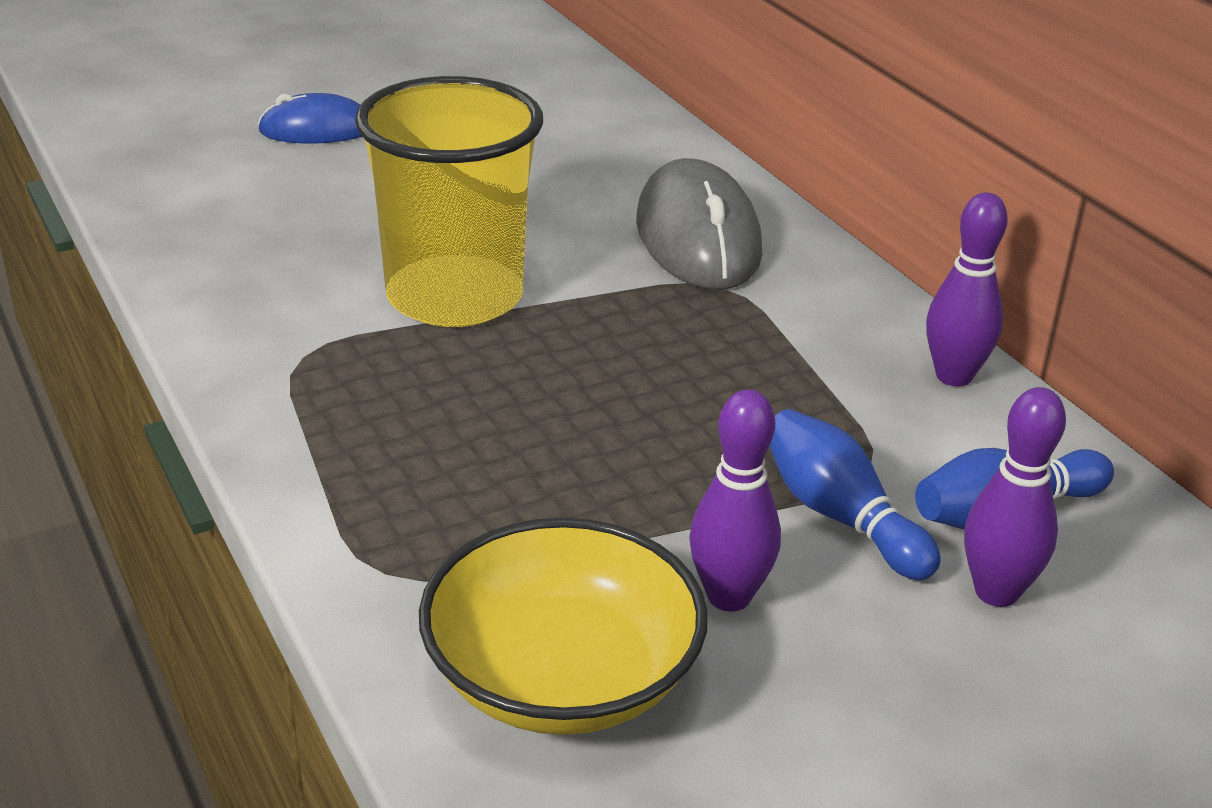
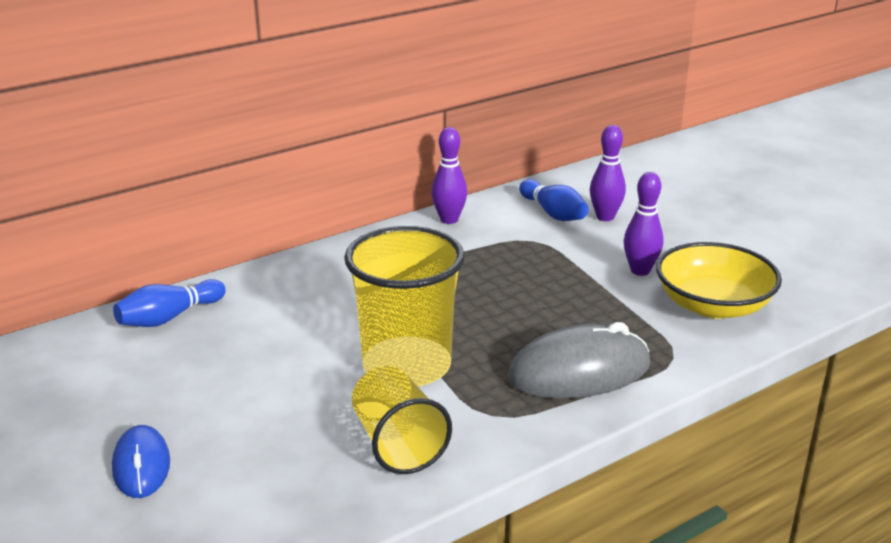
camera: 95 degrees left, 5 degrees down
(273, 278) = (398, 444): none -> yellow cup
(698, 237) = (317, 287): grey mouse -> grey mouse (579, 372)
(840, 516) = (572, 247): blue bowling pin -> blue bowling pin (169, 317)

